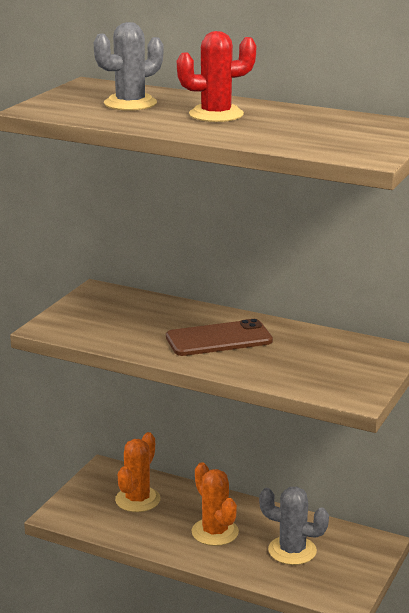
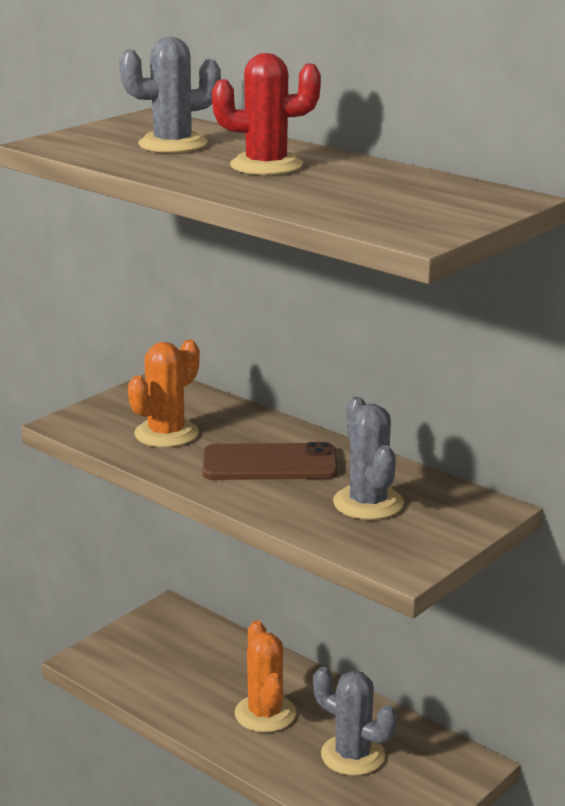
camera: 15 degrees right, 0 degrees up
(137, 500) = (189, 656): orange cactus -> orange cactus (166, 434)
(306, 358) = (368, 503): none -> grey cactus

